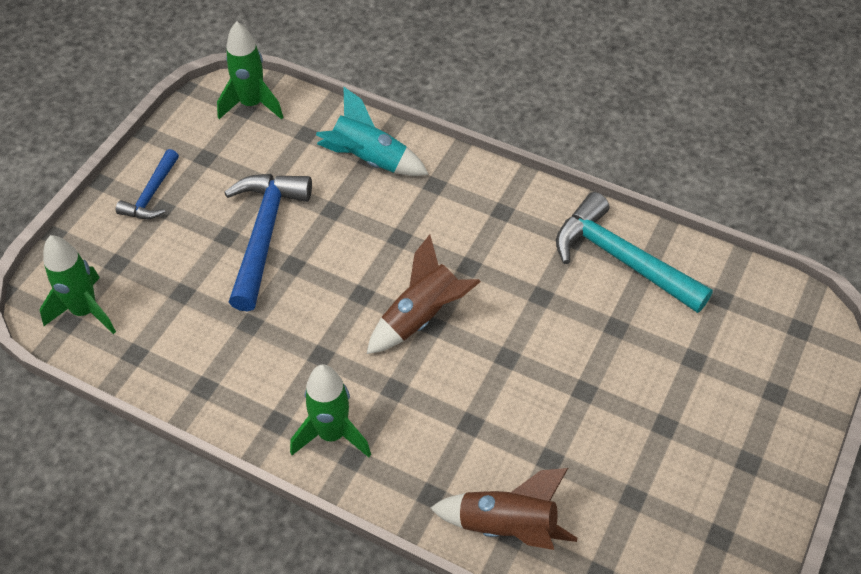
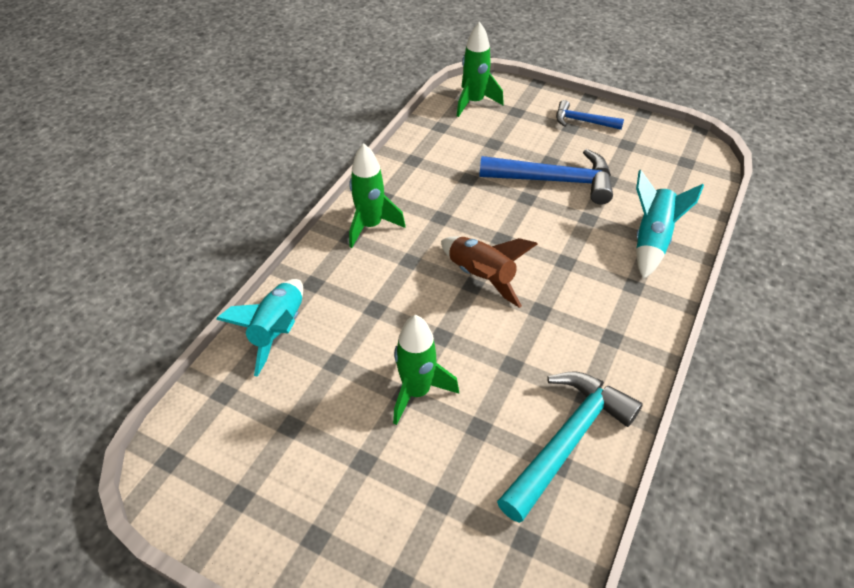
camera: 90 degrees right, 5 degrees down
(252, 105) = (693, 165): green rocket -> green rocket (417, 392)
(507, 526) = (278, 331): brown rocket -> turquoise rocket

